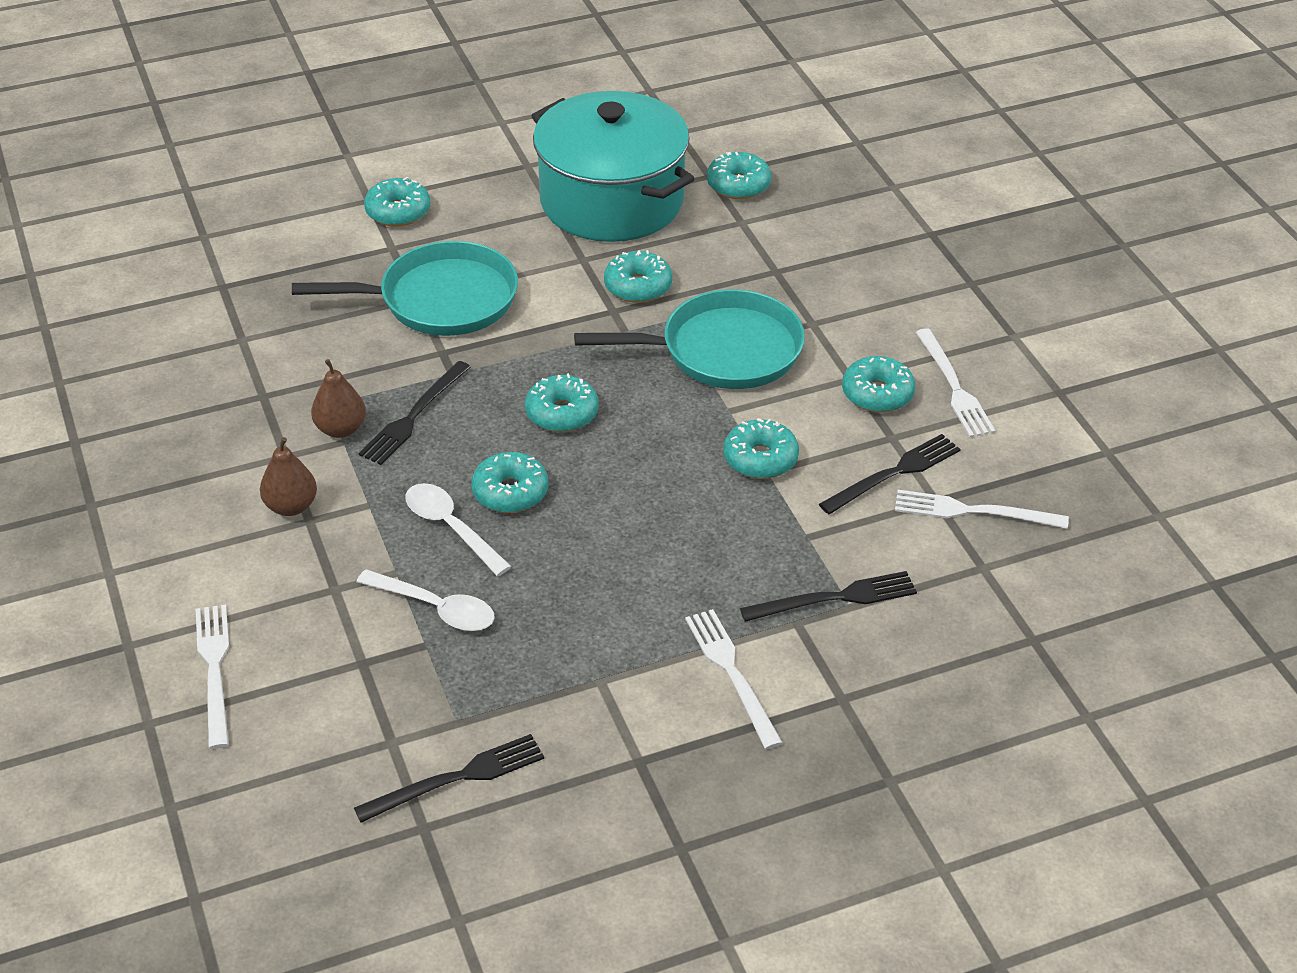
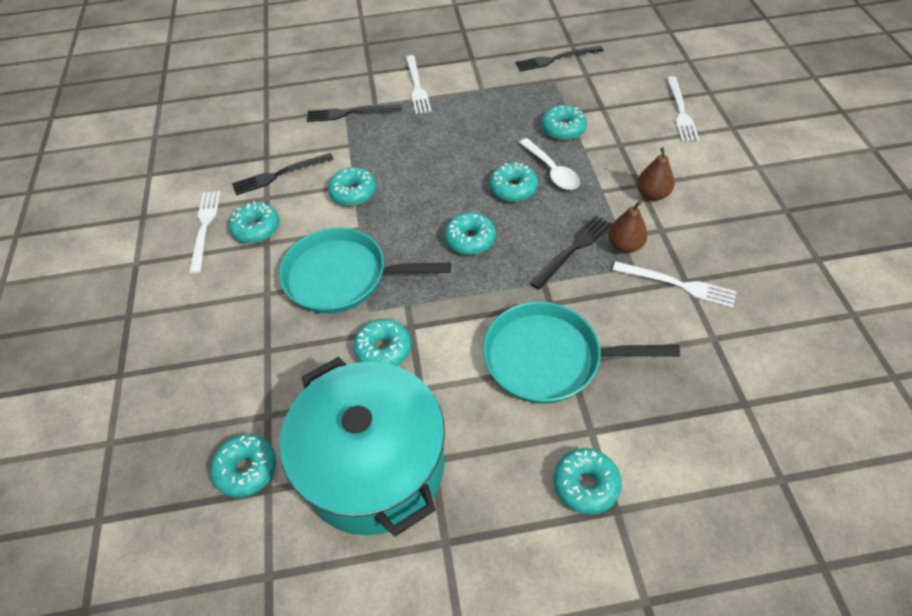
camera: 165 degrees left, 10 degrees up
(435, 608) = (563, 129): white spoon -> turquoise donut
(973, 511) = (250, 148): white fork -> white fork (678, 284)

